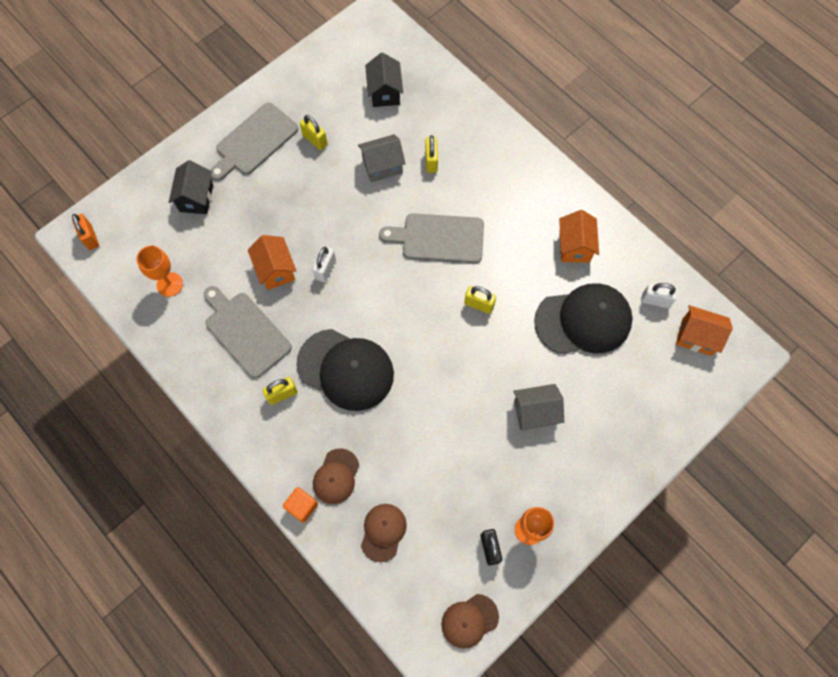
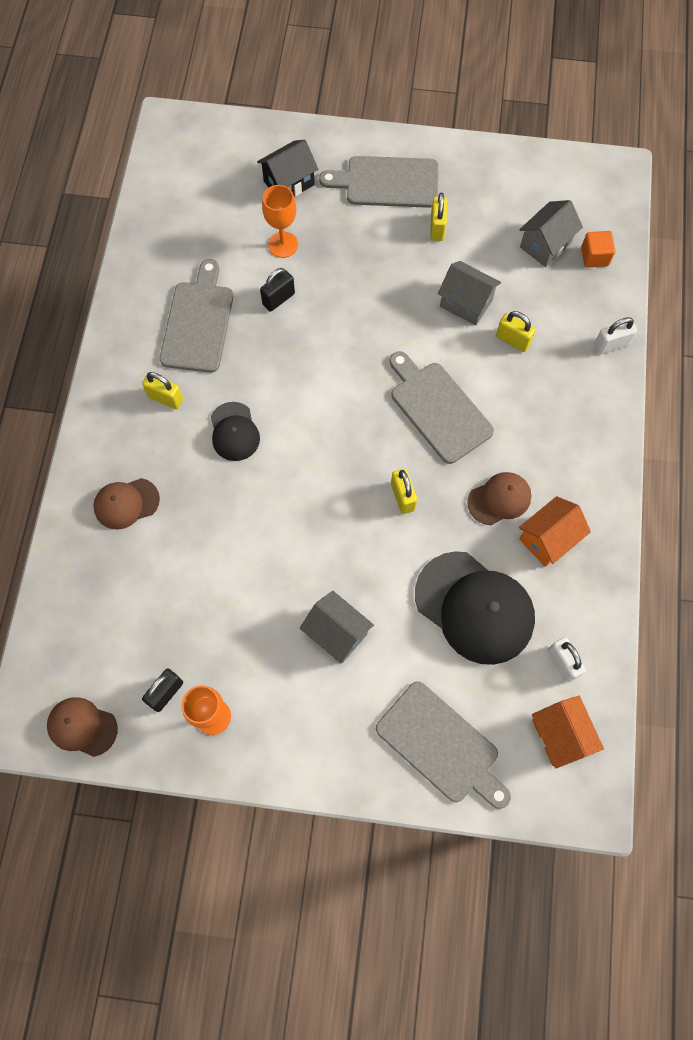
camera: 50 degrees right, 0 degrees up
(90, 237) = (178, 137): orange padlock -> none
(170, 284) = (189, 229): orange goblet -> orange goblet (283, 245)
(275, 270) = (278, 299): orange house -> black padlock
(302, 506) = (76, 497): orange cube -> orange cube (594, 257)
(325, 269) = (316, 338): white padlock -> white padlock (611, 345)
(346, 369) = (234, 432): black cap -> black cap, size x0.54
(383, 532) = (106, 584): brown cap -> brown cap (499, 499)
(385, 92) = (545, 245): black house -> grey house
(431, 161) = (512, 340): yellow padlock -> yellow padlock turned 75 degrees clockwise
(652, 407) = (441, 745): none -> grey cutting board

